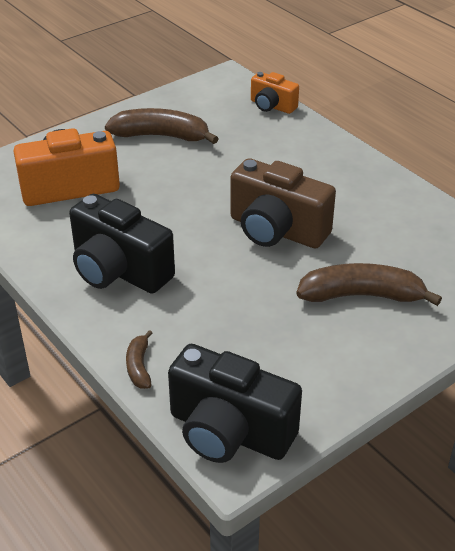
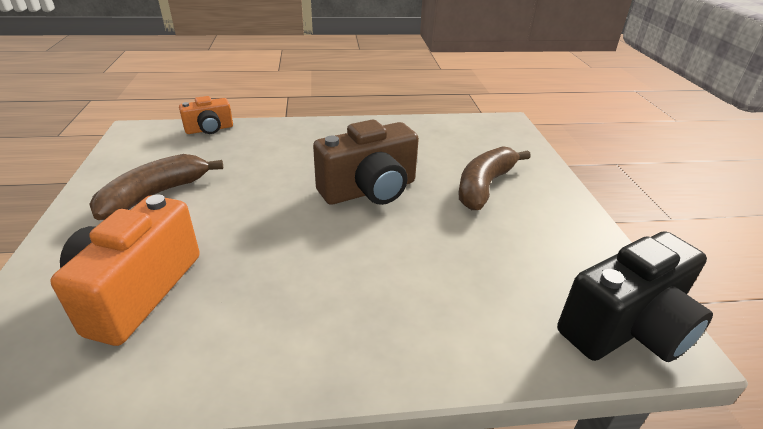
camera: 60 degrees left, 5 degrees down
(119, 271) = (329, 310): black camera -> none
(139, 366) = (500, 358): brown banana -> none

